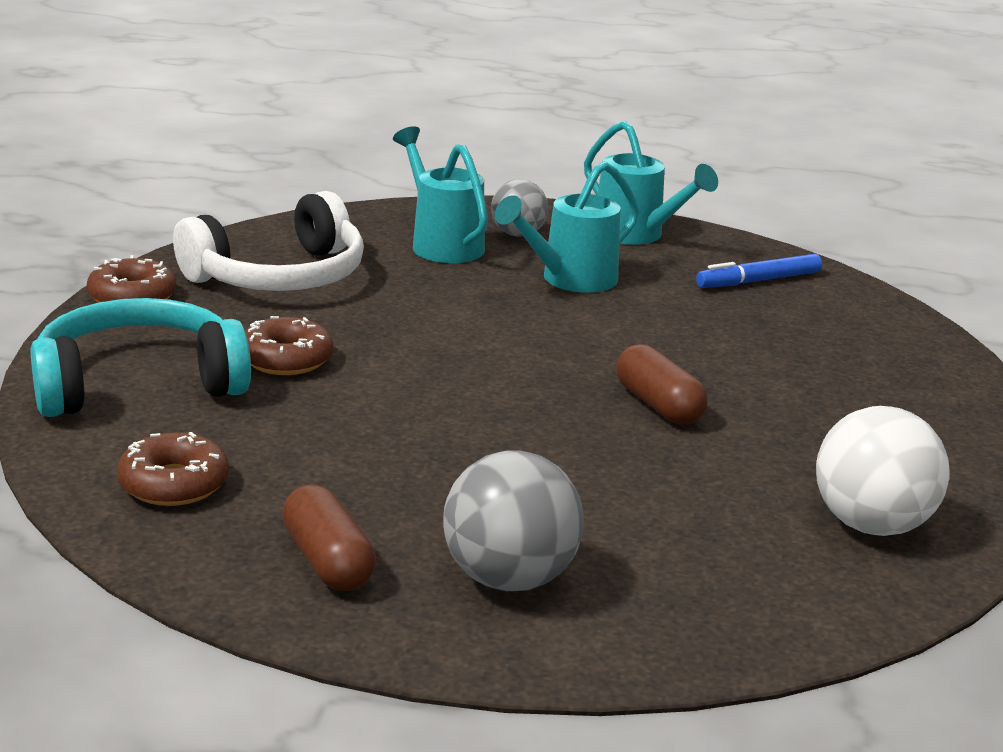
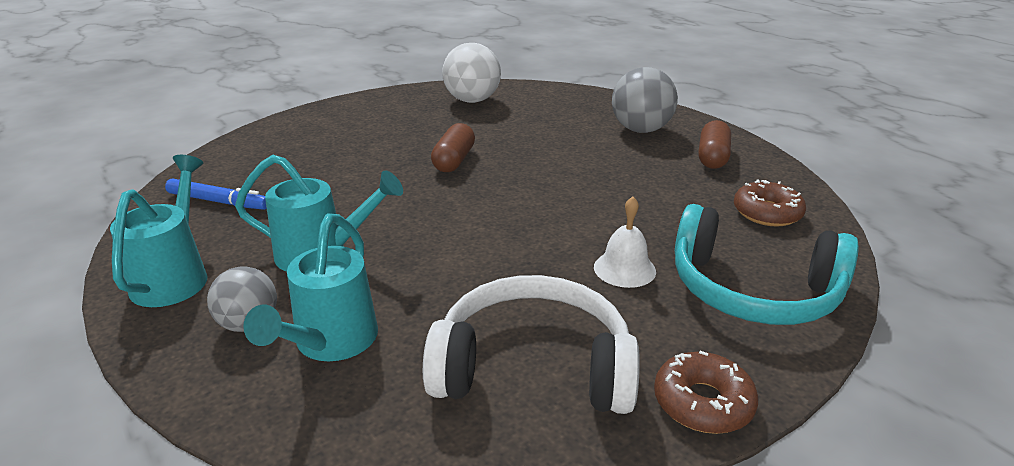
camera: 135 degrees left, 5 degrees up
(286, 359) = (624, 269): brown donut -> white bell

